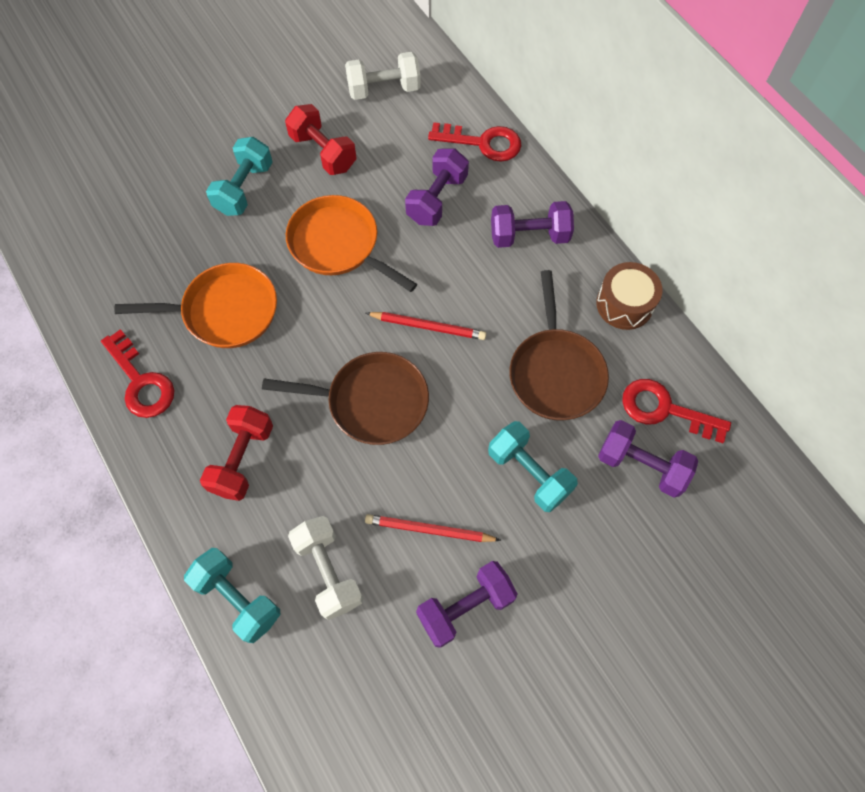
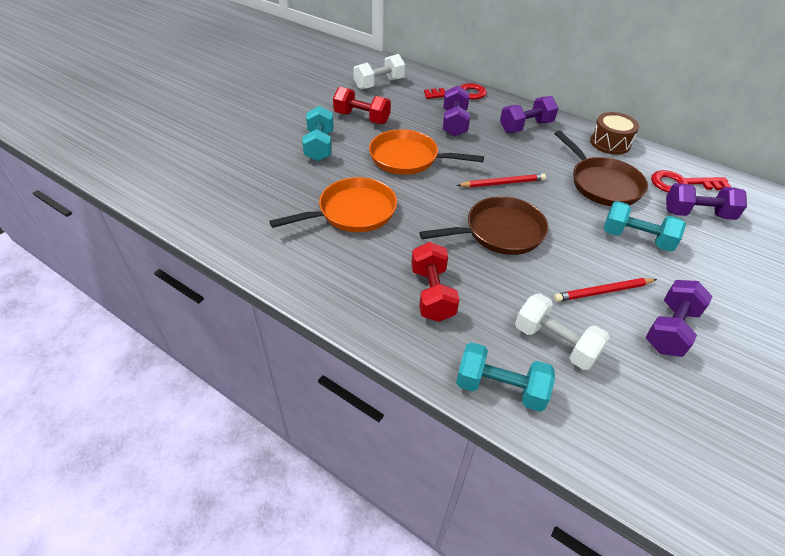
camera: 25 degrees left, 20 degrees down
(141, 382) = (314, 270): red key -> none

